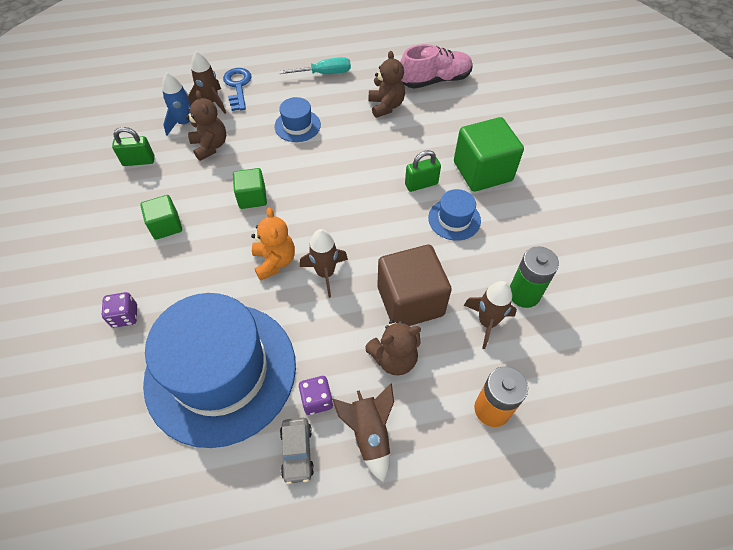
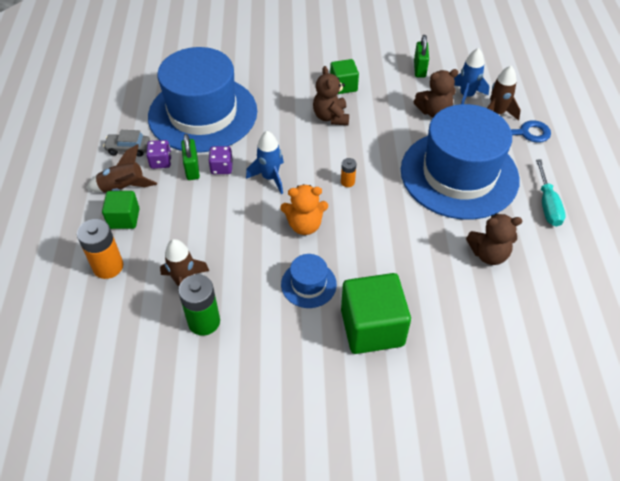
camera: 100 degrees right, 5 degrees down
(125, 316) = (264, 68): purple dice -> purple dice (221, 168)
(252, 197) = (365, 137): green cube -> green cube (124, 218)
(275, 261) = (291, 147): orange teddy bear -> orange teddy bear (304, 225)
(297, 125) = (459, 174): blue hat -> blue hat, size x2.40
(320, 205) = (347, 182): none -> orange battery
(325, 273) = (270, 177): brown rocket -> blue rocket
(394, 358) = (176, 211): brown teddy bear -> brown teddy bear (331, 117)
(410, 301) = (225, 231): brown cube -> none
(421, 184) = (361, 265): green padlock -> green padlock (192, 169)
(435, 80) = (538, 314): pink shoe -> none

